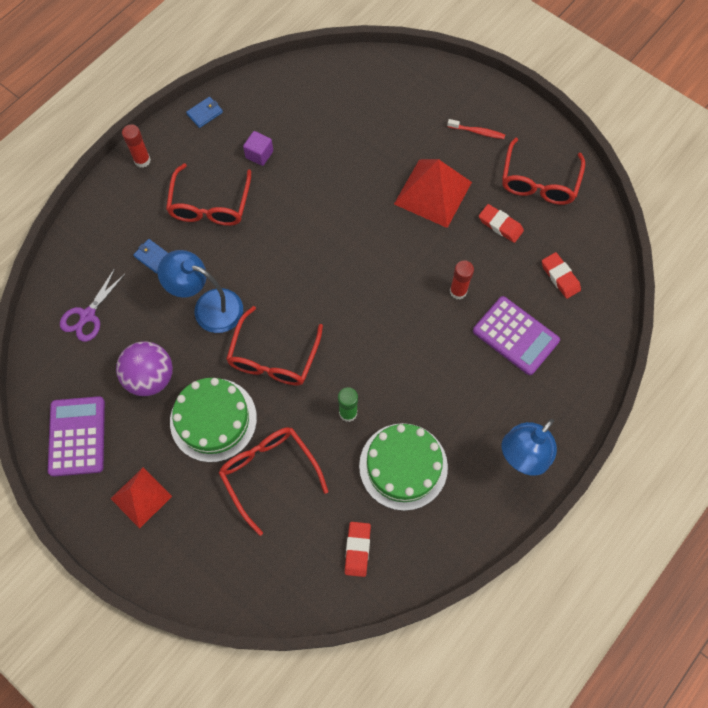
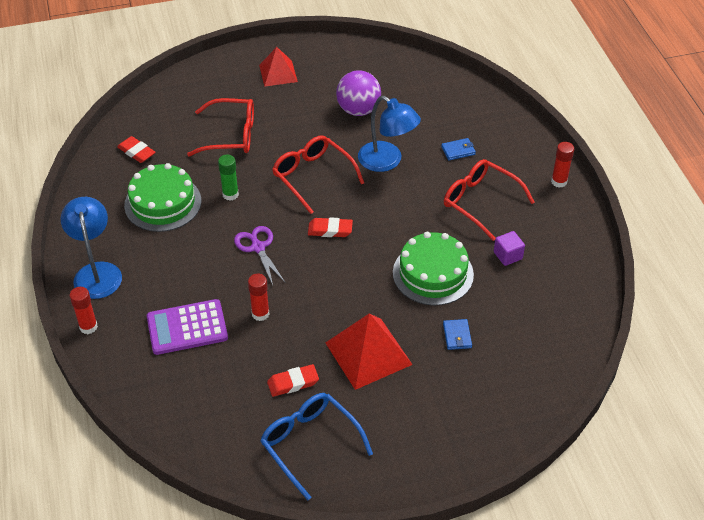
camera: 125 degrees right, 20 degrees down
(77, 436) = (349, 62): purple calculator -> none
(87, 316) = (437, 99): purple scissors -> purple scissors (258, 247)
(205, 113) = (581, 241): blue wallet -> blue wallet (457, 336)
(208, 307) = (387, 161): blue lamp -> blue lamp turned 75 degrees clockwise
(213, 419) = (296, 126): green cake -> green cake (433, 273)
(477, 132) = (406, 429): red toothbrush -> none
(539, 181) = (310, 444): red glasses -> blue glasses
(560, 277) = (205, 394): red eraser -> red eraser (330, 230)
(578, 413) = (88, 327): none -> red glue stick

